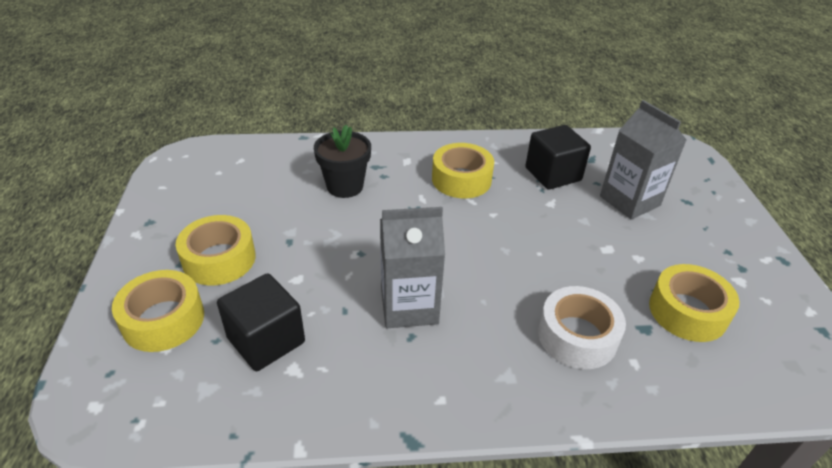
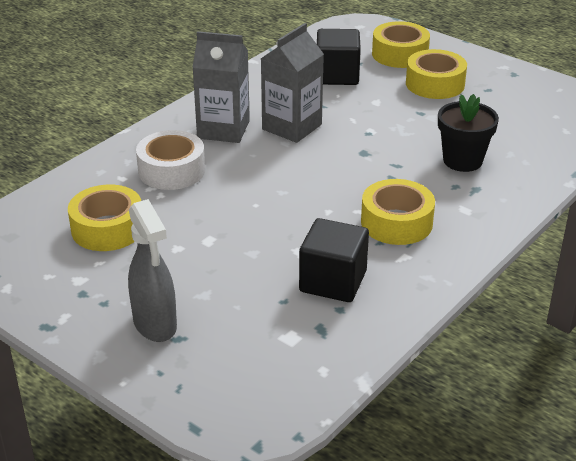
camera: 135 degrees right, 5 degrees down
(629, 201) = (233, 299): grey carton -> grey carton (223, 129)
(698, 216) = (155, 325): none -> grey spray bottle

